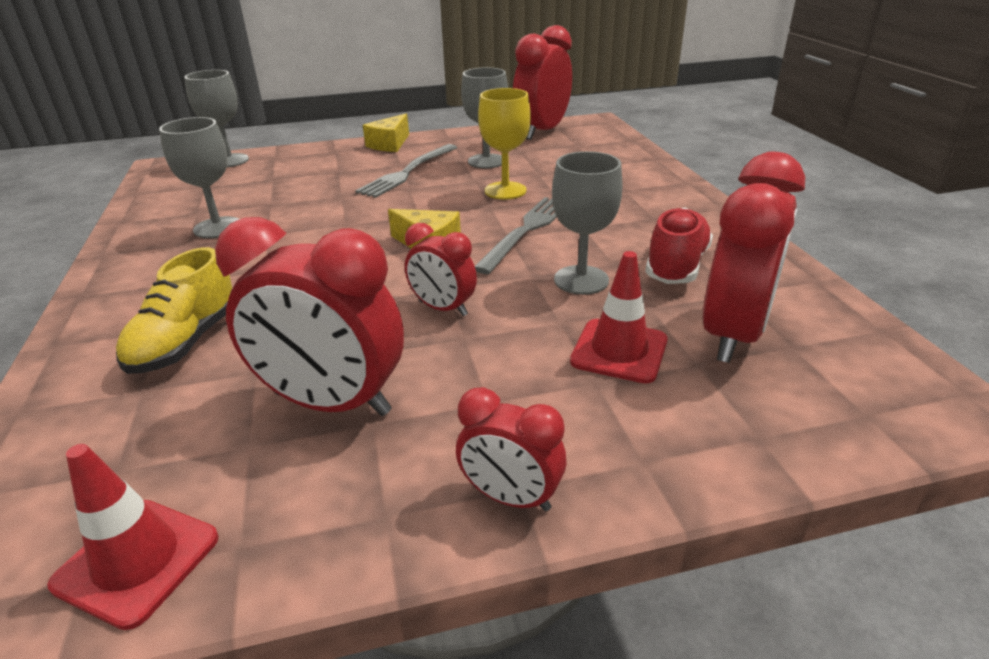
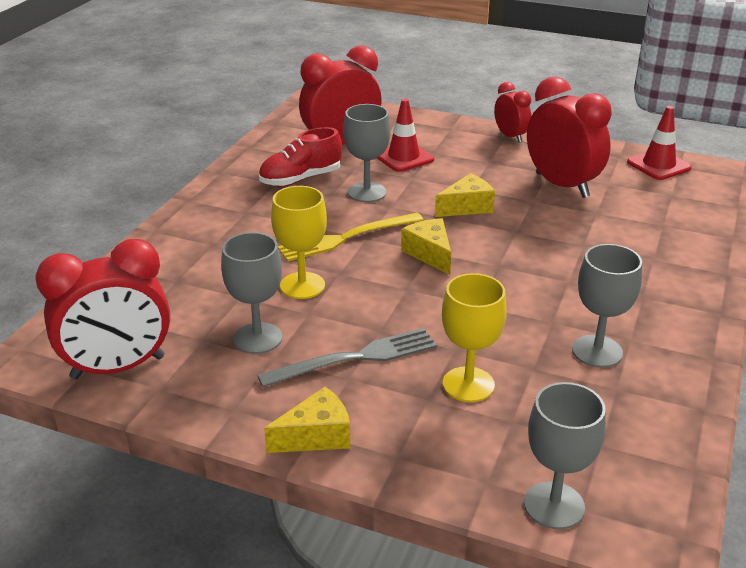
camera: 145 degrees left, 0 degrees up
(186, 342) = (635, 243): yellow shoe -> none
(315, 184) = (468, 384): none -> yellow goblet
(443, 308) = (467, 207): red clock -> yellow cheese
(526, 231) = (346, 238): grey fork -> yellow fork

